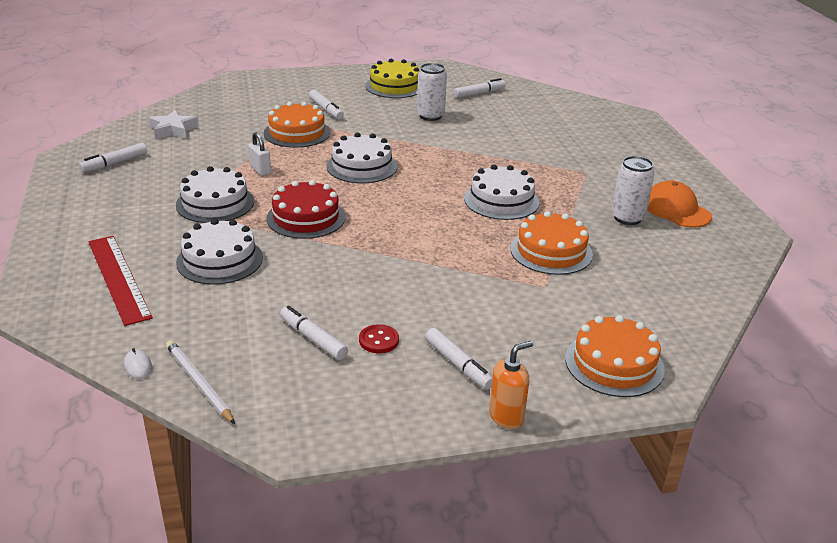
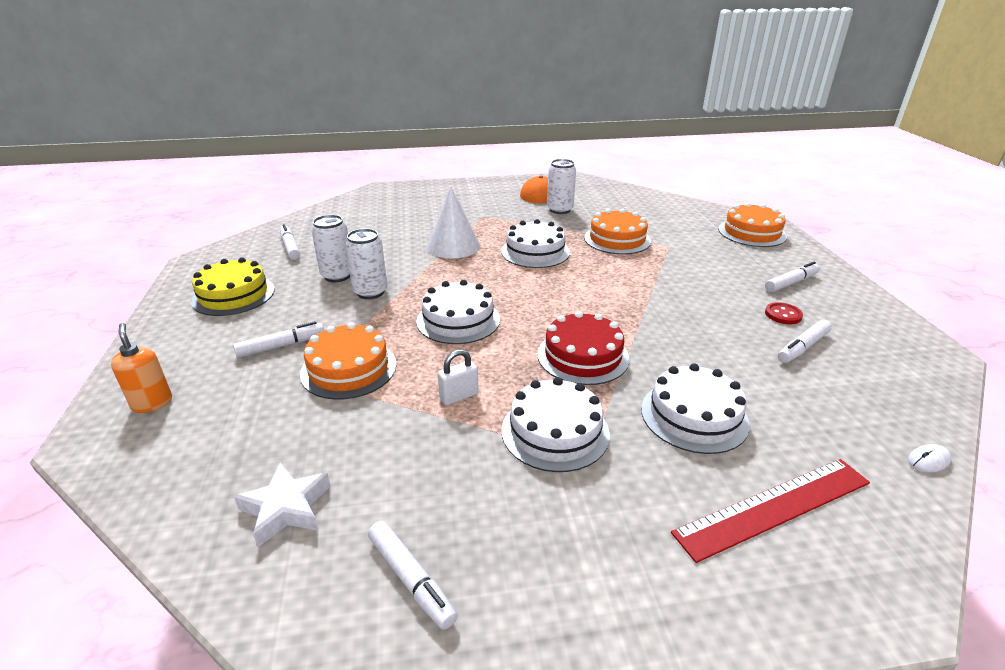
camera: 85 degrees left, 0 degrees up
(199, 383) = (918, 412): white pencil -> none
(404, 130) = (370, 292): none -> white can
(502, 159) = (453, 246): none -> white cone
(506, 417) = (836, 269): orange soap dispenser -> orange soap dispenser (152, 403)

